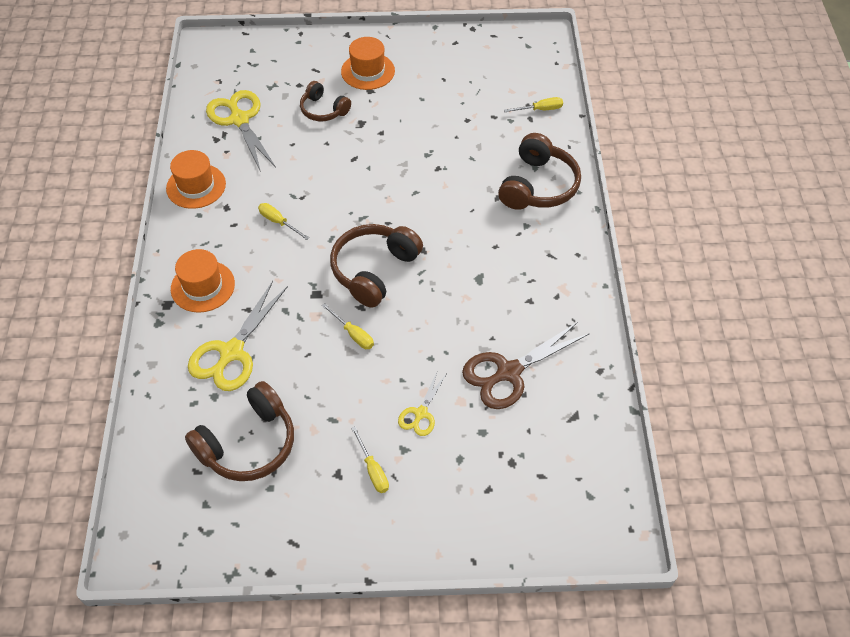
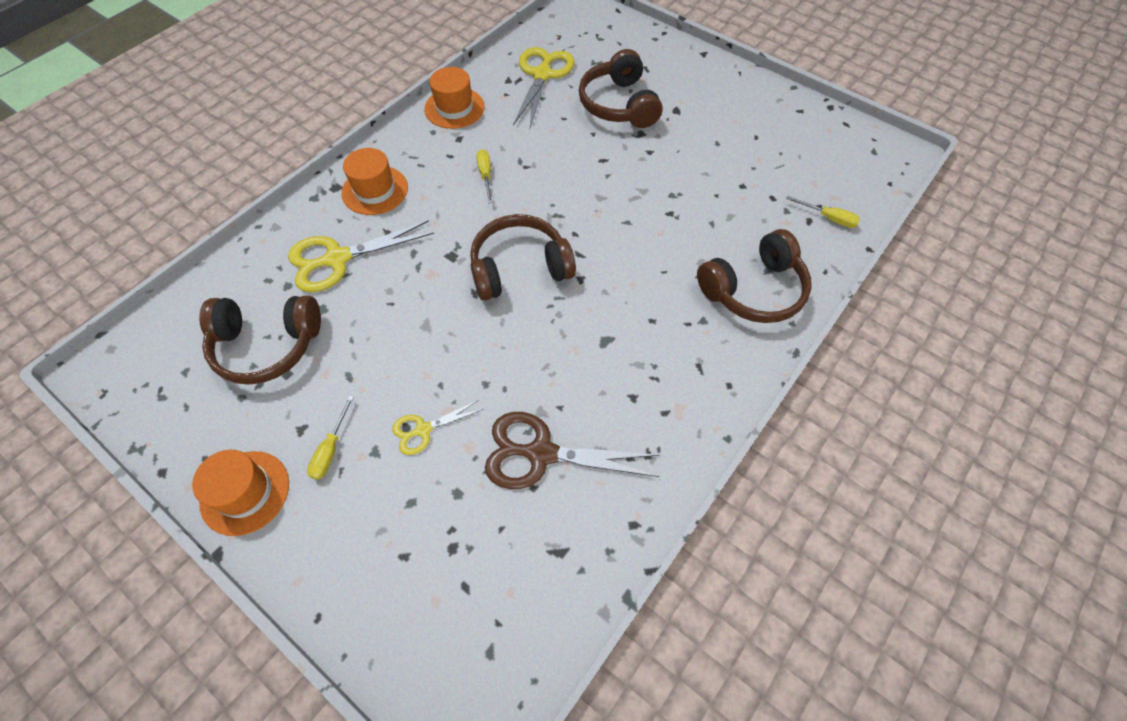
camera: 40 degrees right, 5 degrees up
(323, 110) = (619, 104): brown headphones -> brown headphones, size x1.63
(353, 334) = (444, 312): yellow screwdriver -> none
(368, 71) = (691, 93): orange hat -> orange hat (245, 492)

